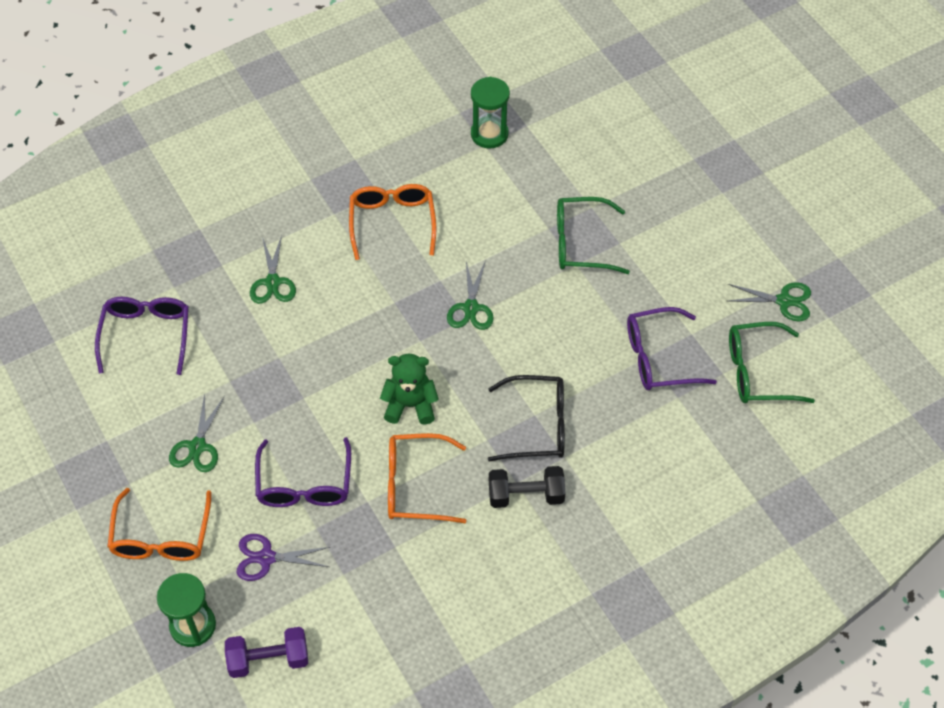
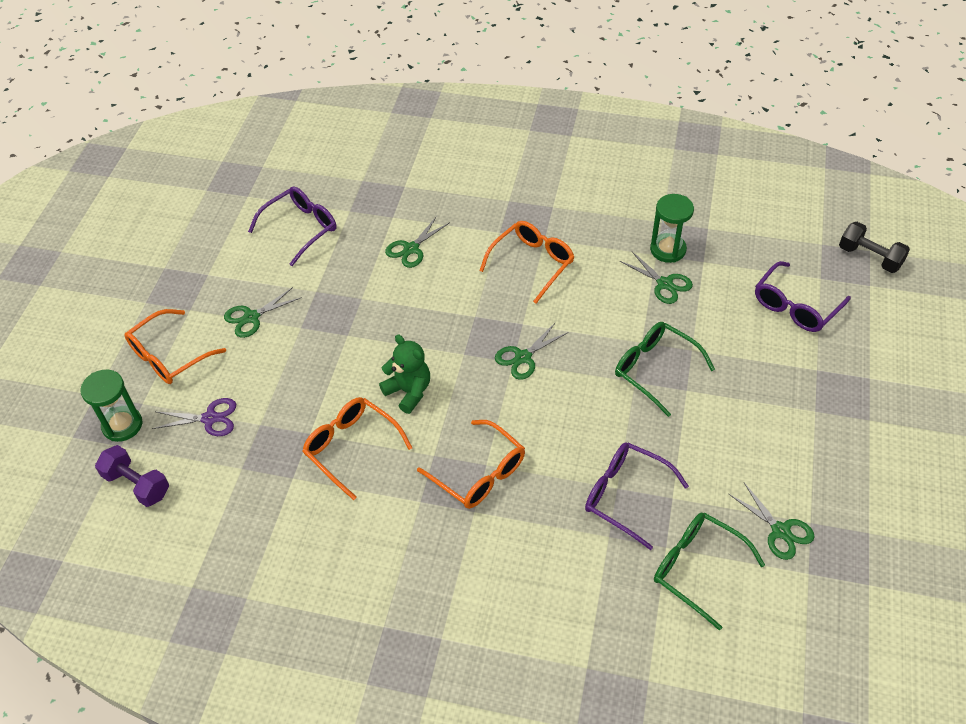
camera: 45 degrees right, 5 degrees down
(266, 558) = (210, 418): purple scissors -> purple scissors turned 135 degrees clockwise
(304, 485) = (284, 391): purple glasses -> purple glasses (795, 306)
(516, 166) = (664, 284): none -> green scissors
(526, 495) = (416, 516): black dumbbell -> black dumbbell (869, 257)
(537, 426) = (479, 474): black glasses -> orange glasses

